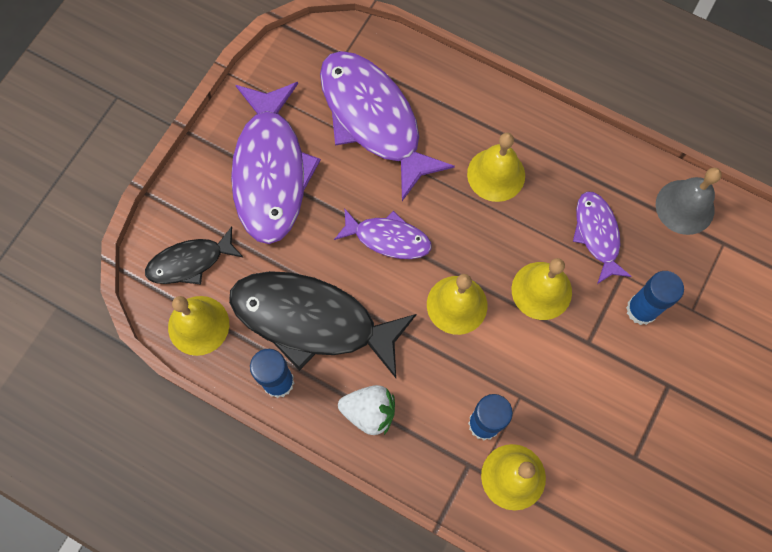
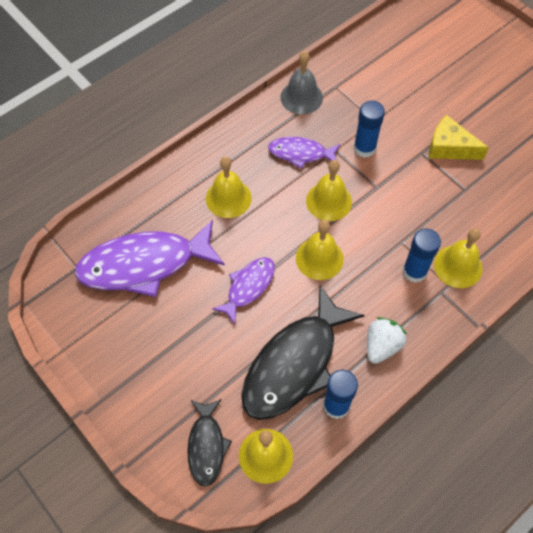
camera: 70 degrees left, 10 degrees down
(271, 171) = (153, 355): purple fish -> none
(694, 420) = (449, 147): none -> yellow cheese

